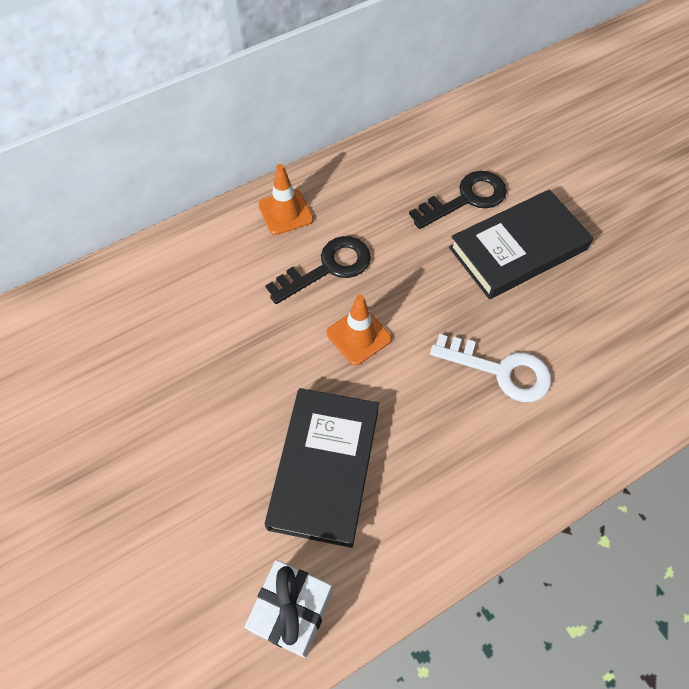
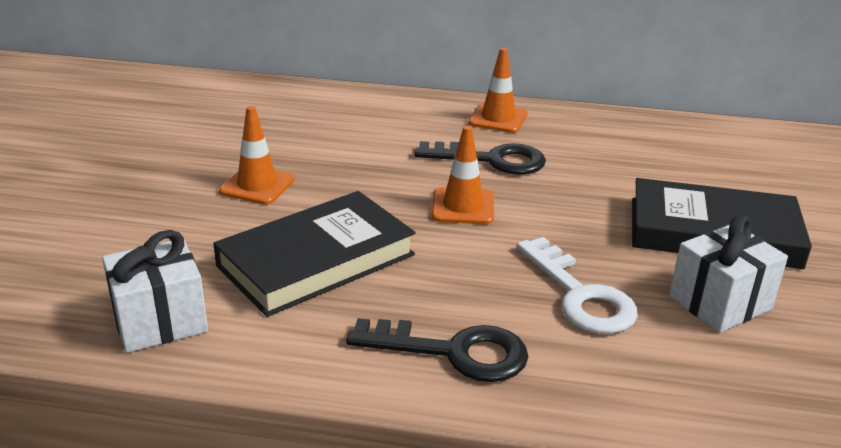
camera: 40 degrees right, 30 degrees down
(199, 423) = (257, 185): none -> orange traffic cone
(466, 199) = (694, 181): black key -> black key (453, 352)
(572, 317) = (720, 303): none -> white gift

